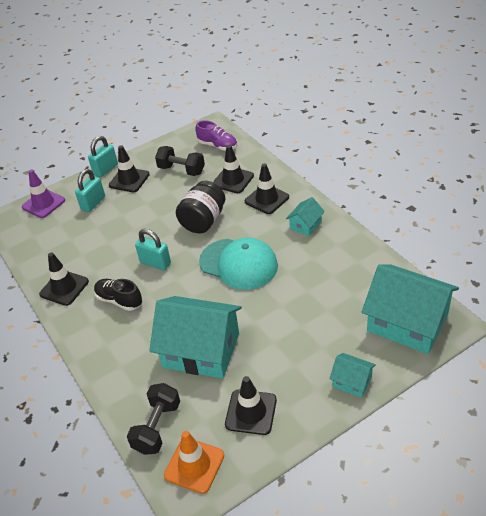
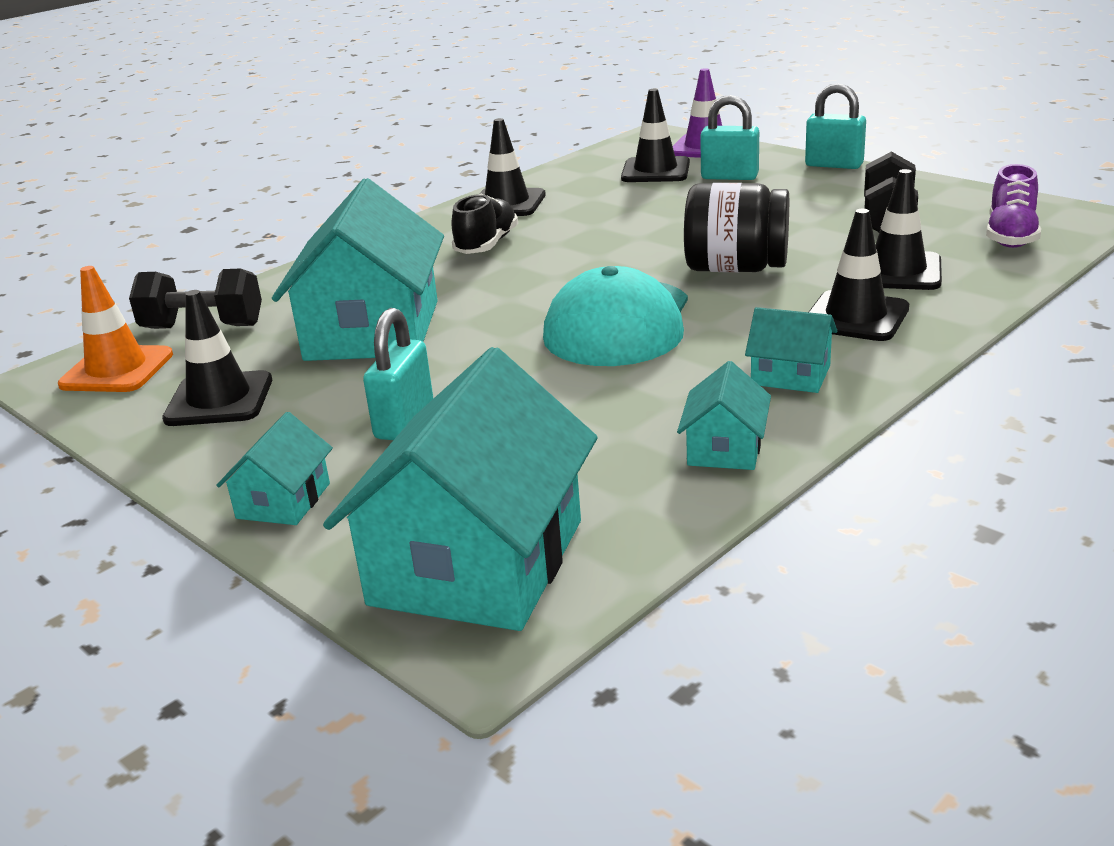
camera: 75 degrees right, 15 degrees down
(129, 180) = (818, 187): black traffic cone -> black traffic cone (655, 171)
(155, 263) = (591, 252): turquoise padlock -> turquoise padlock (404, 421)
(351, 251) = (725, 448): none -> turquoise house

